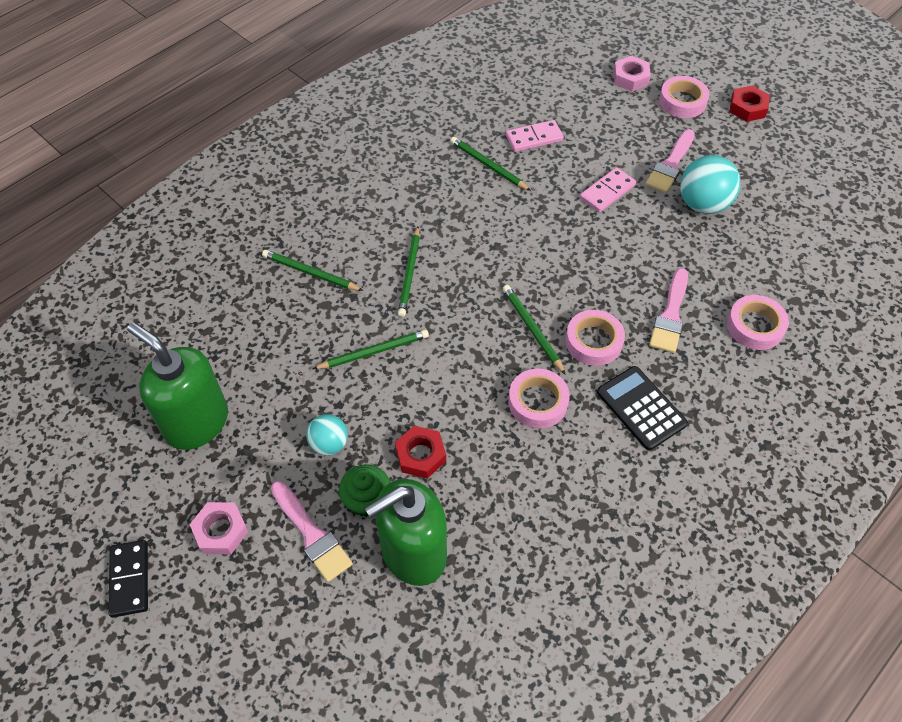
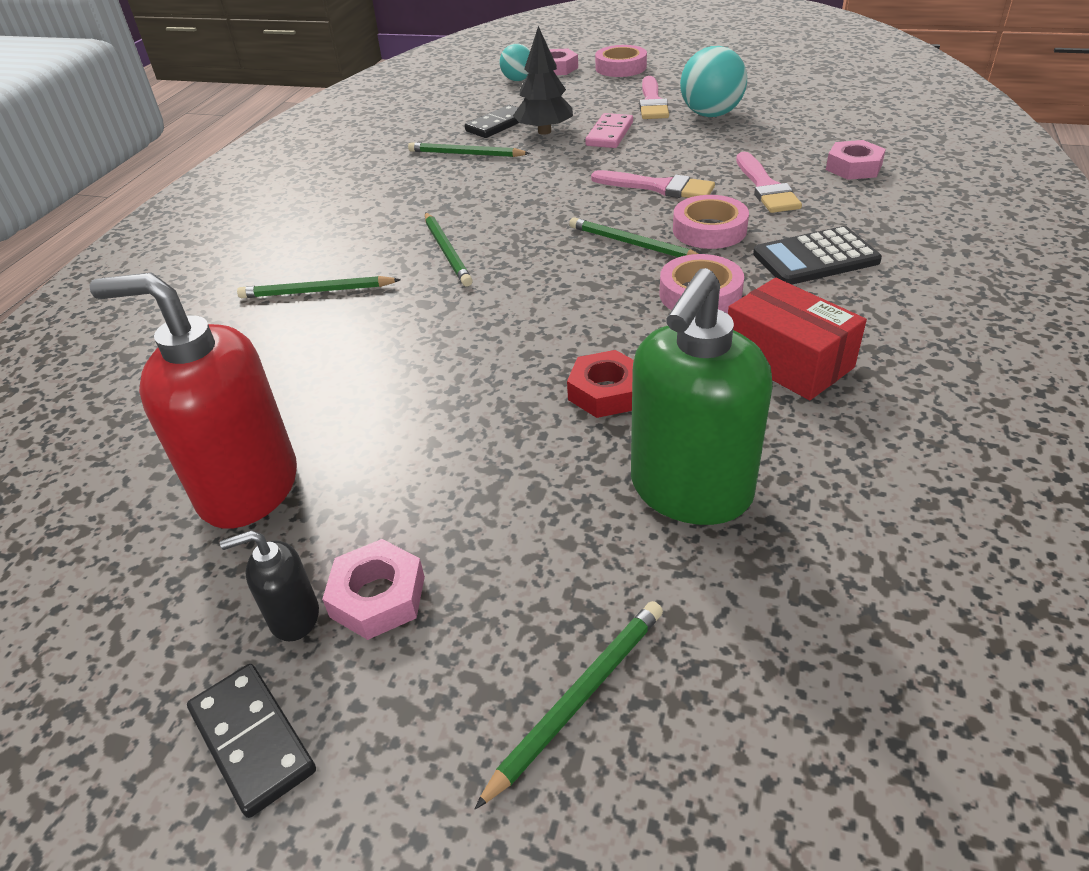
camera: 25 degrees left, 15 degrees down
(178, 521) = (294, 617): none -> black soap dispenser
(196, 422) = (248, 488): green soap dispenser -> red soap dispenser
(311, 534) = (527, 535): pink brush -> pink brush (658, 187)
(329, 444) = (471, 430): turquoise ball -> turquoise ball (518, 80)
(367, 500) = (575, 464): green cupcake -> none
(373, 351) = (458, 326): green pencil -> green pencil (578, 698)
(534, 138) = (497, 125): pink domino -> black domino
(544, 489) = (787, 360): none -> red box
(562, 164) = (544, 131): none -> black tree
(641, 408) = (815, 258): black calculator -> black calculator turned 45 degrees counterclockwise
(747, 108) = (683, 56): red nut -> none
(755, 326) = (853, 167): pink tape -> pink nut

